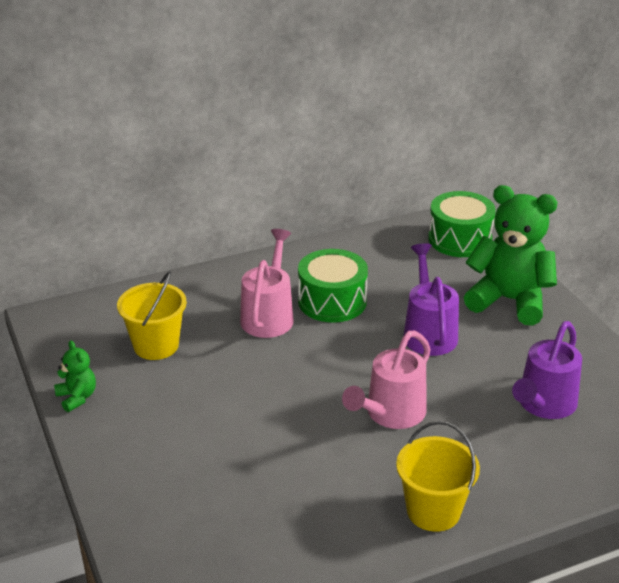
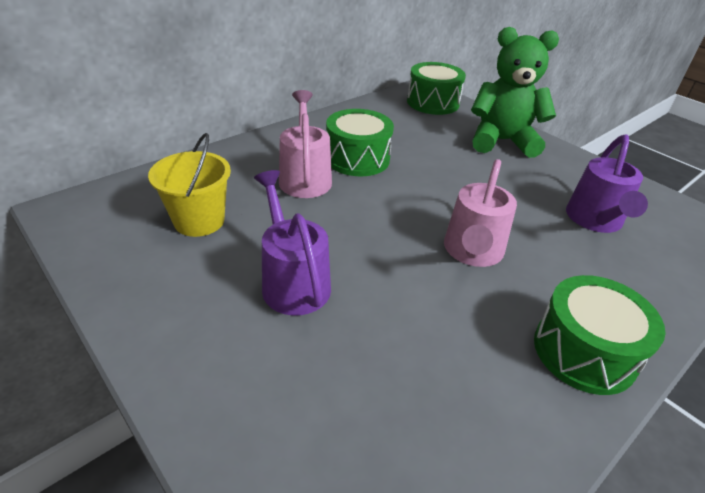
camera: 20 degrees left, 5 degrees up
(77, 397) = (119, 294): green teddy bear -> none
(428, 332) = (455, 173): purple watering can -> purple watering can (292, 280)
(433, 511) = (584, 351): yellow bucket -> green drum

